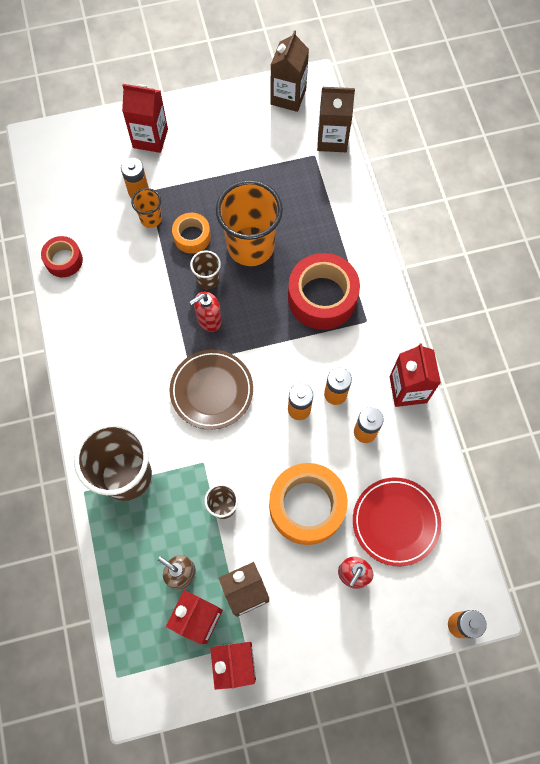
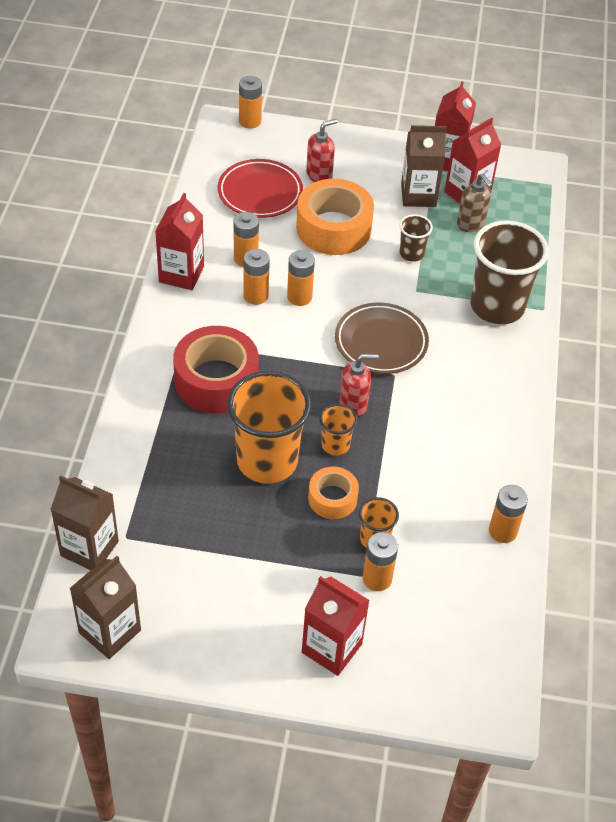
camera: 160 degrees left, 20 degrees down
(64, 260) = (502, 531): red tape -> orange battery
(208, 279) = (335, 445): brown cup -> orange cup

